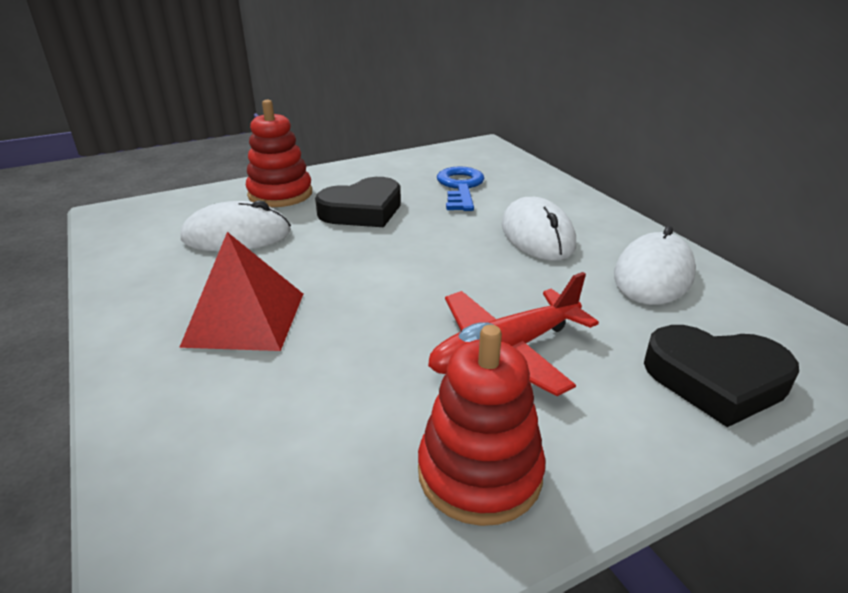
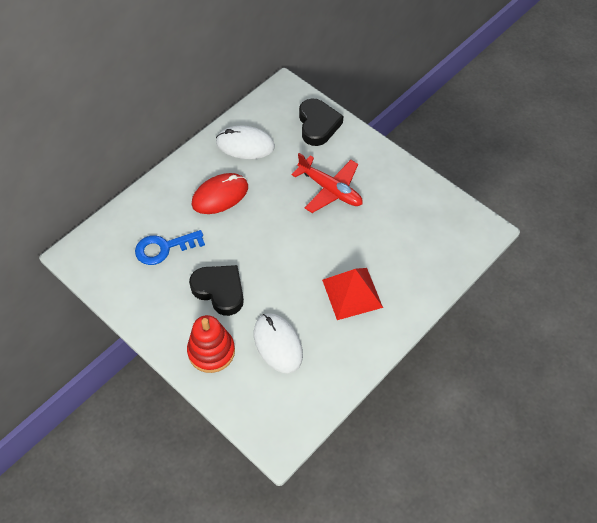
camera: 110 degrees left, 25 degrees up
(479, 473) = (396, 184): red stacking toy -> none
(537, 235) = (220, 195): white mouse -> red mouse

